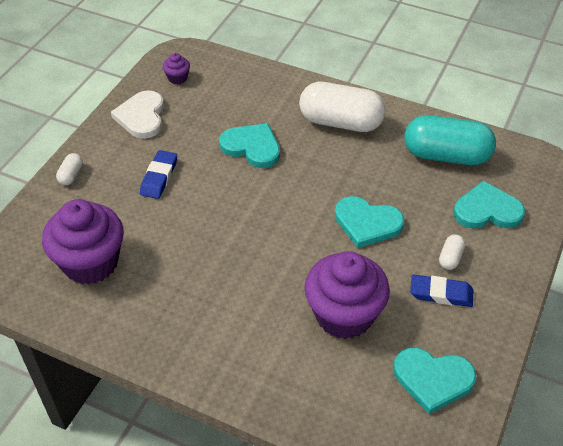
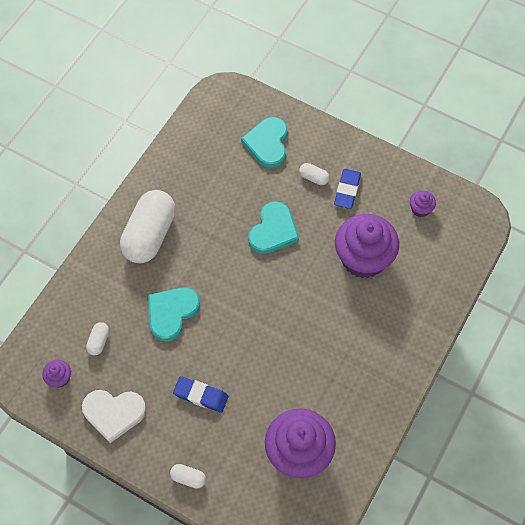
camera: 85 degrees left, 15 degrees up
(216, 99) = (99, 341): none -> white capsule
(433, 379) = (420, 209): turquoise heart -> purple cupcake
(446, 156) = (203, 160): turquoise capsule -> none

